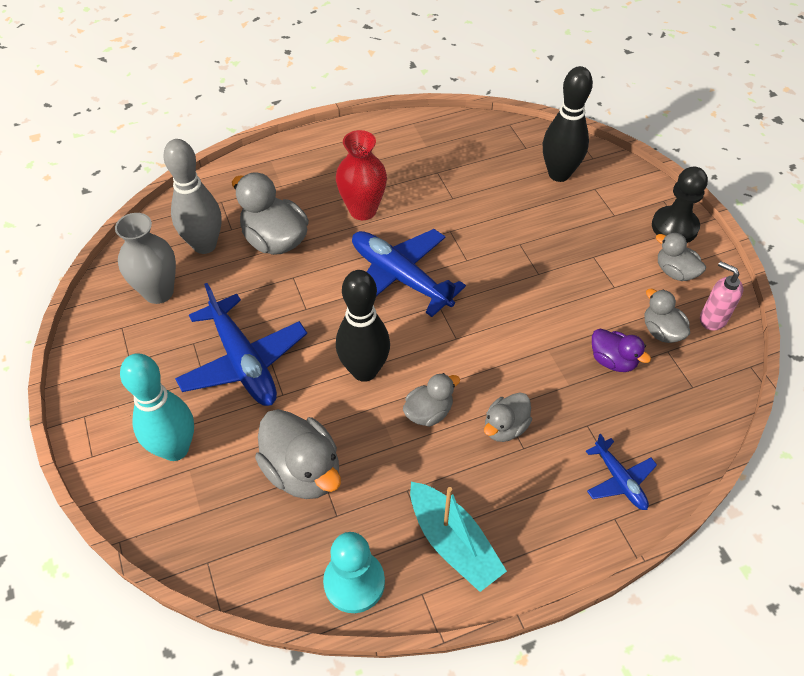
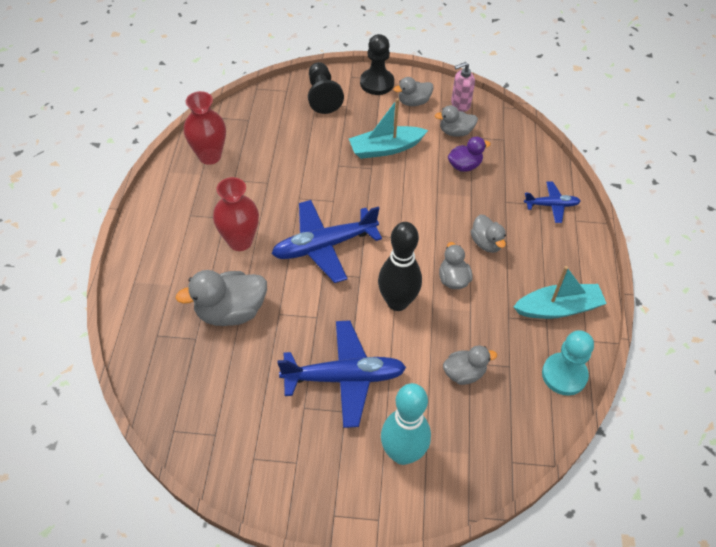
camera: 65 degrees left, 0 degrees up
(158, 292) = (231, 417): grey vase -> none
(204, 245) = (200, 364): grey bowling pin -> none
(303, 471) = (464, 373): grey duck -> grey duck, size x0.59
(454, 141) = (210, 156): none -> red vase
(559, 174) = (288, 115): black bowling pin -> none
(578, 274) = (385, 148): none -> turquoise boat
(610, 189) = (322, 96): none -> black pawn

